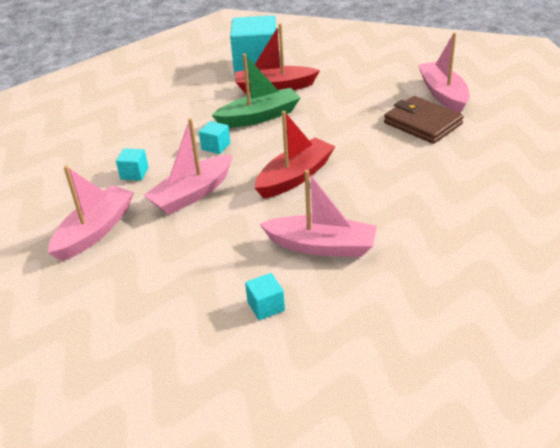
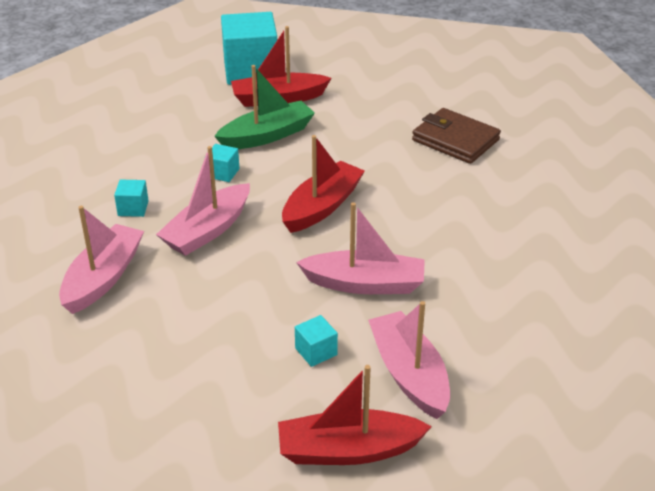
camera: 10 degrees left, 0 degrees up
(278, 404) = (348, 450): none -> red boat
(443, 94) = (474, 104): pink boat -> pink boat (409, 374)

